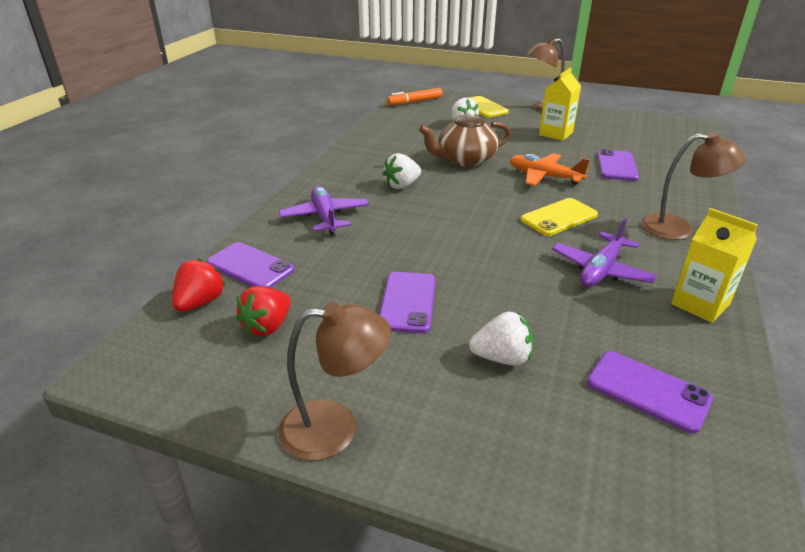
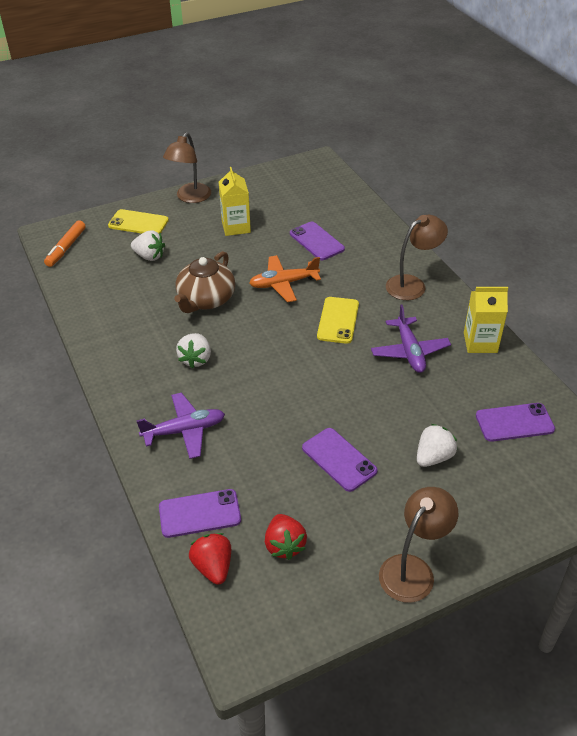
camera: 45 degrees left, 10 degrees up
(325, 217) = (184, 431): purple plane -> purple plane turned 135 degrees clockwise

